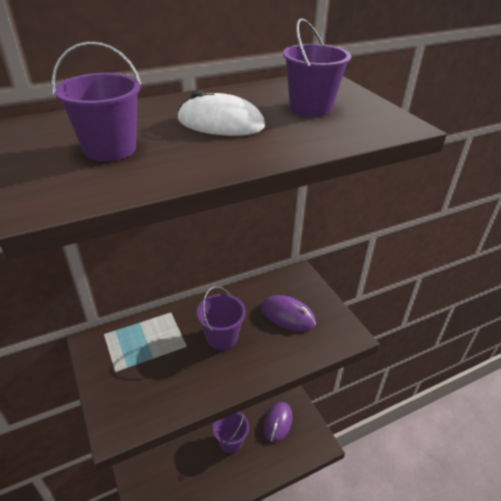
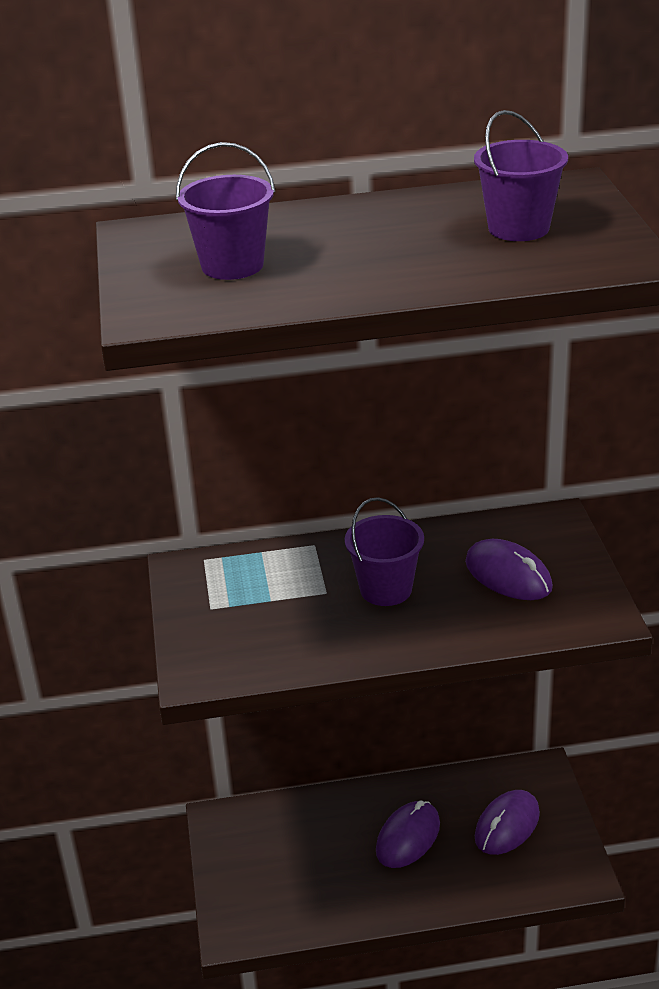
camera: 20 degrees right, 5 degrees down
(220, 123) = (381, 242): white mouse -> none
(231, 441) = (408, 837): purple bucket -> purple mouse

